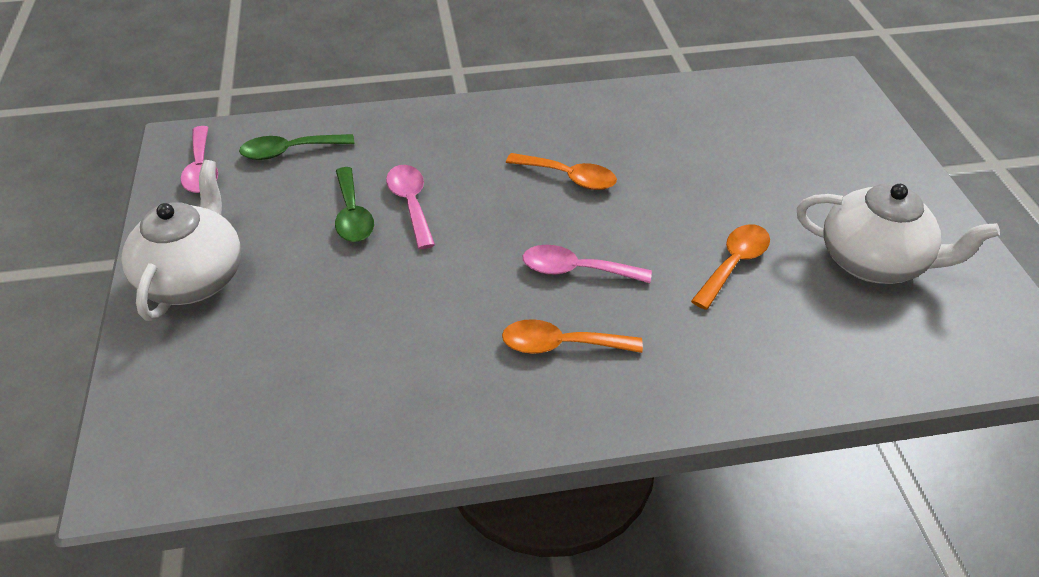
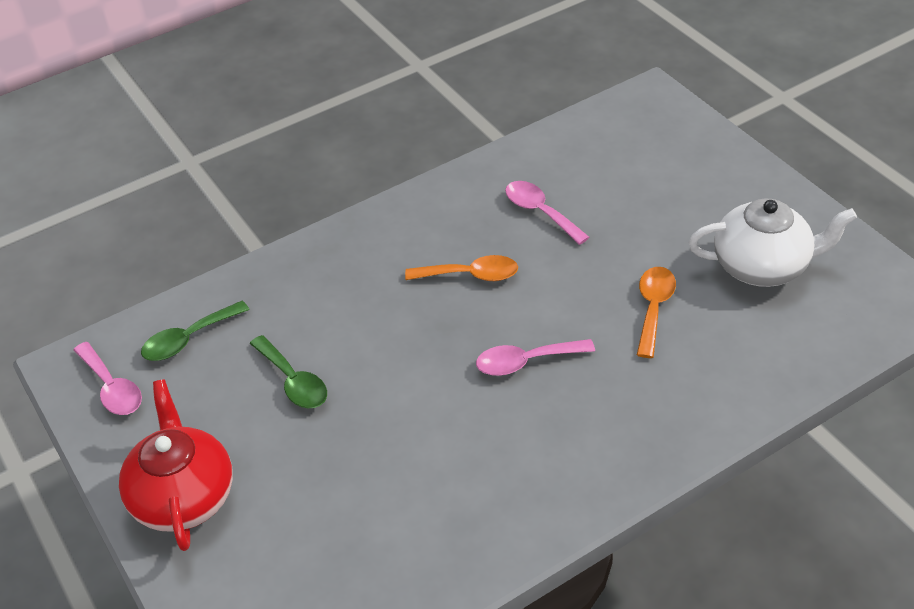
camera: 20 degrees left, 0 degrees up
(194, 278) = (184, 497): white teapot -> red teapot
(411, 204) = (341, 351): pink spoon -> pink spoon (540, 212)
(560, 345) = (550, 433): orange spoon -> none

